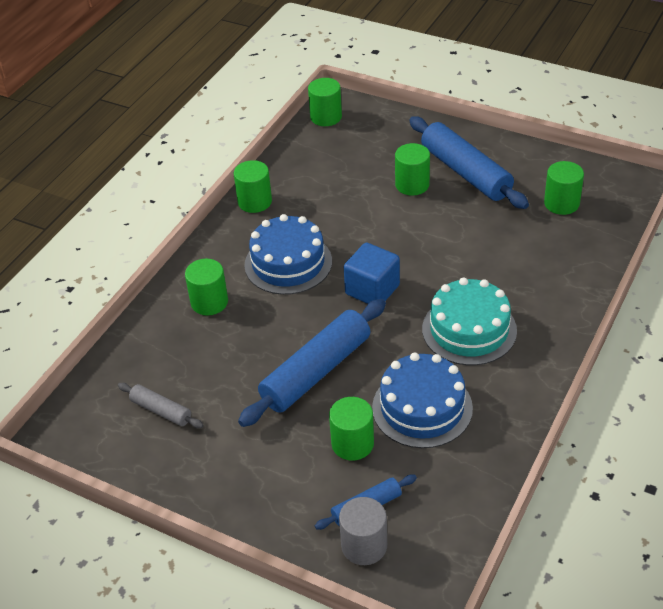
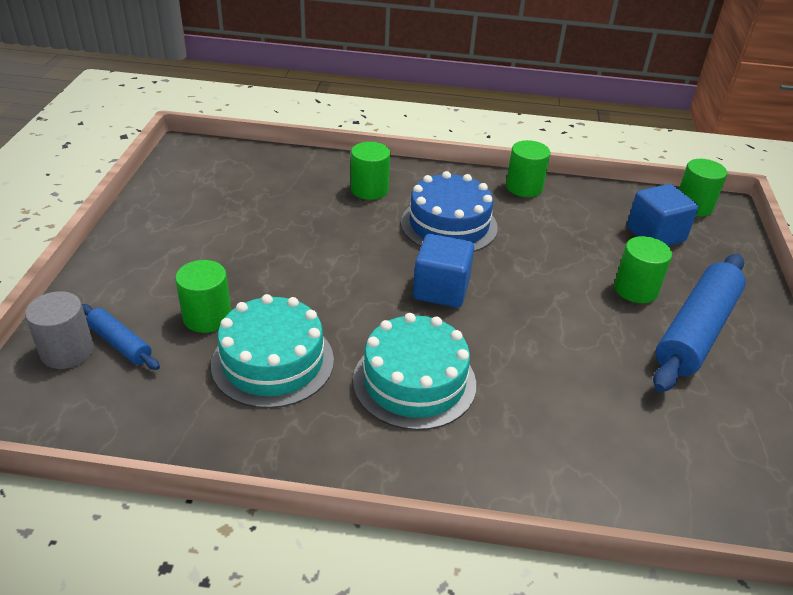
camera: 65 degrees right, 5 degrees down
(161, 410) = (224, 192): grey rolling pin -> none
(316, 371) = (302, 273): blue rolling pin -> none
(353, 151) = (655, 234): none -> blue cube
(422, 408) = (273, 362): blue cake -> turquoise cake
(561, 203) = (712, 440): green cylinder -> none

